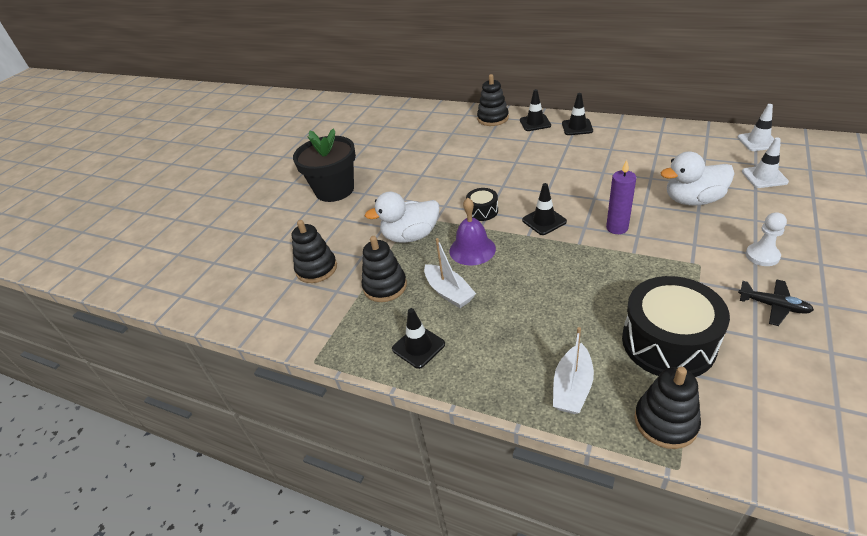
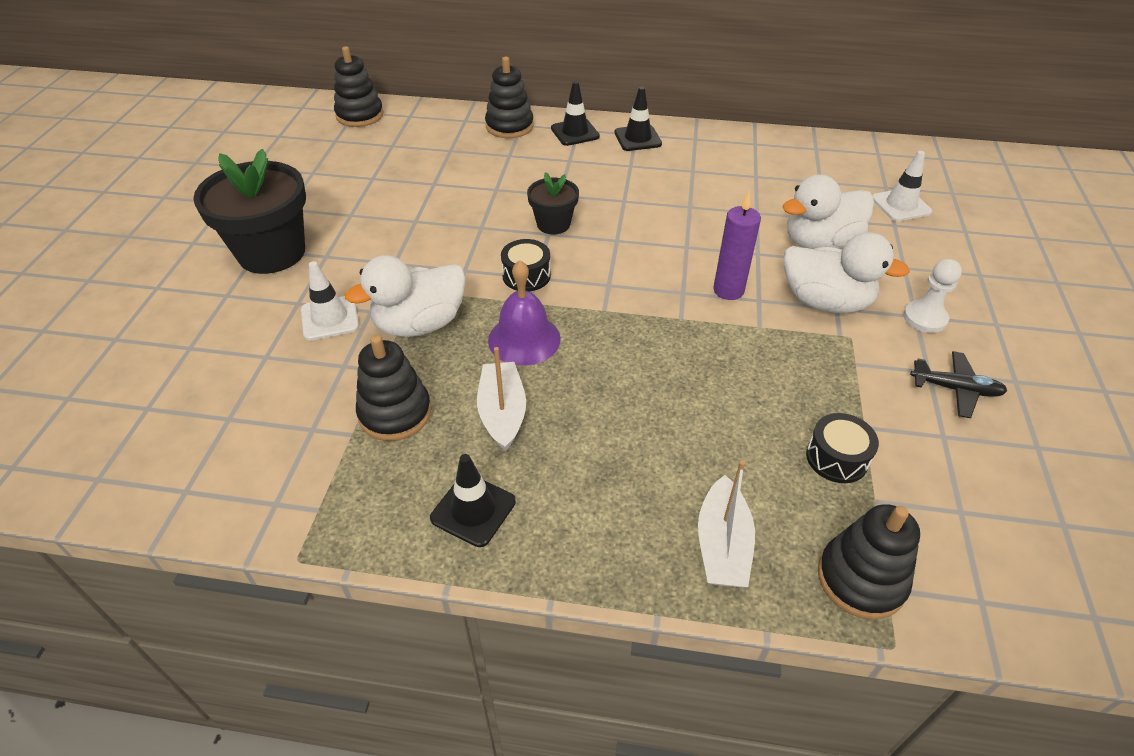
camera: 20 degrees left, 5 degrees up
(316, 269) = (268, 393): black stacking toy -> black stacking toy (360, 115)
(449, 292) = (502, 413): white boat -> white boat turned 135 degrees counterclockwise
(507, 180) = (553, 224): none -> black flower pot
(544, 221) = (622, 286): black traffic cone -> none
(668, 342) = (836, 458): black drum -> black drum, size x0.48
(687, 240) = (825, 302): none -> white duck
(758, 141) = (881, 155): white traffic cone -> white traffic cone (330, 318)

